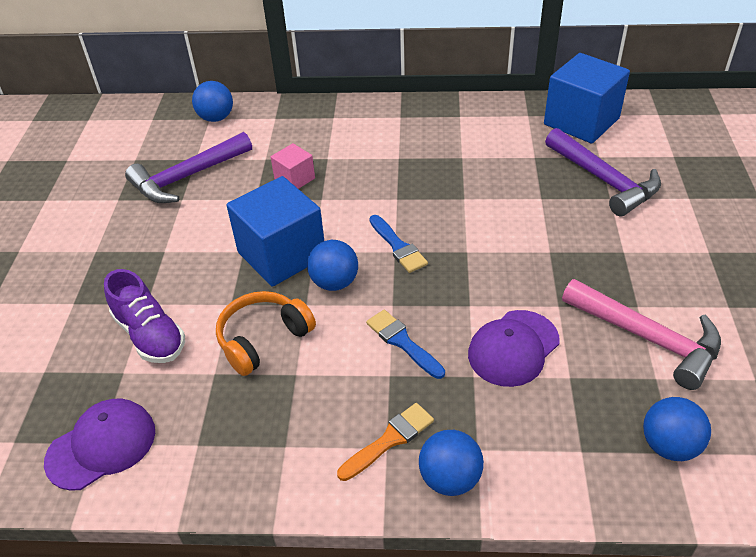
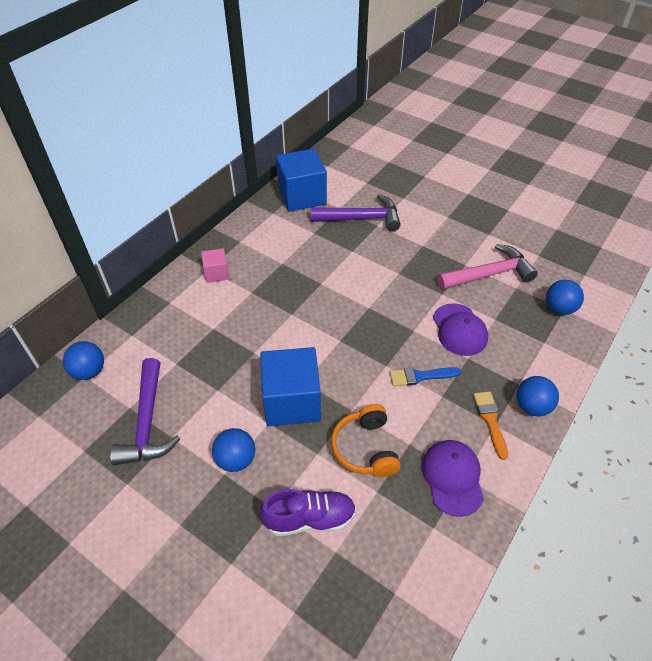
camera: 60 degrees left, 5 degrees up
(101, 446) = (398, 592): purple cap -> purple cap (452, 477)
(294, 179) = (217, 357): pink cube -> pink cube (216, 273)
(334, 282) = (343, 385): blue ball -> blue ball (236, 459)
(398, 246) = (337, 336): blue brush -> none

